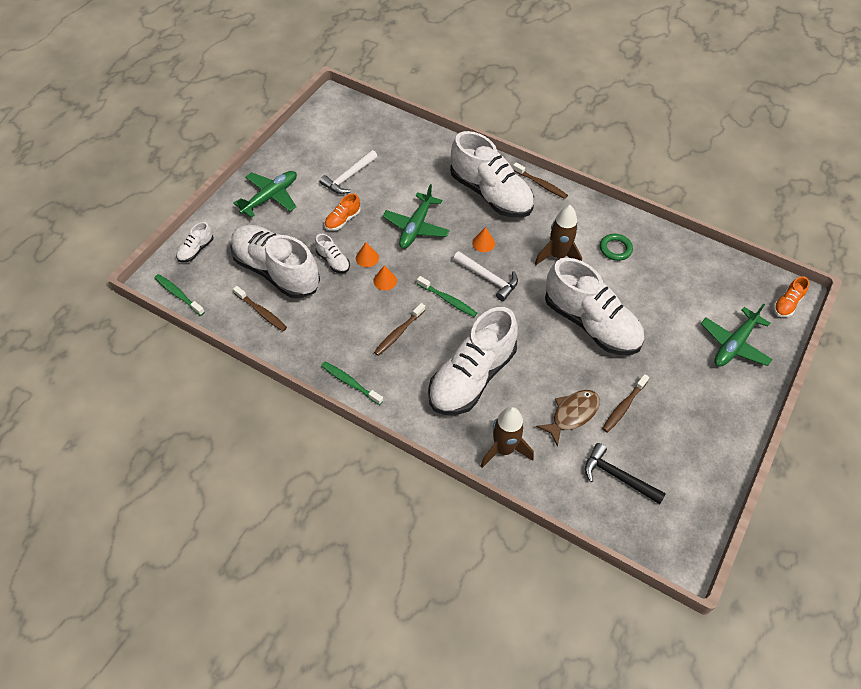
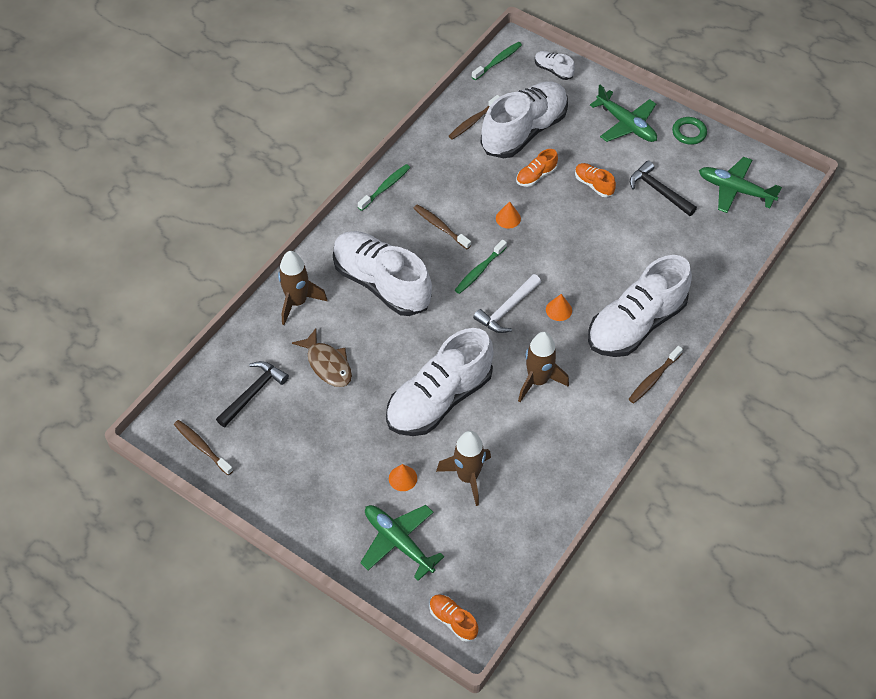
camera: 95 degrees right, 0 degrees up
(333, 261) = (536, 176): white shoe -> orange shoe
(348, 177) = (658, 191): white hammer -> black hammer
(367, 258) = (539, 204): orange cone -> orange cone (403, 478)
(416, 227) = (583, 249): green plane -> green plane (735, 190)
(615, 249) = (547, 443): green ring -> green ring (689, 133)
(623, 406) = (331, 412): brown toothbrush -> brown toothbrush (202, 447)
(660, 300) = (468, 477): none -> brown rocket

